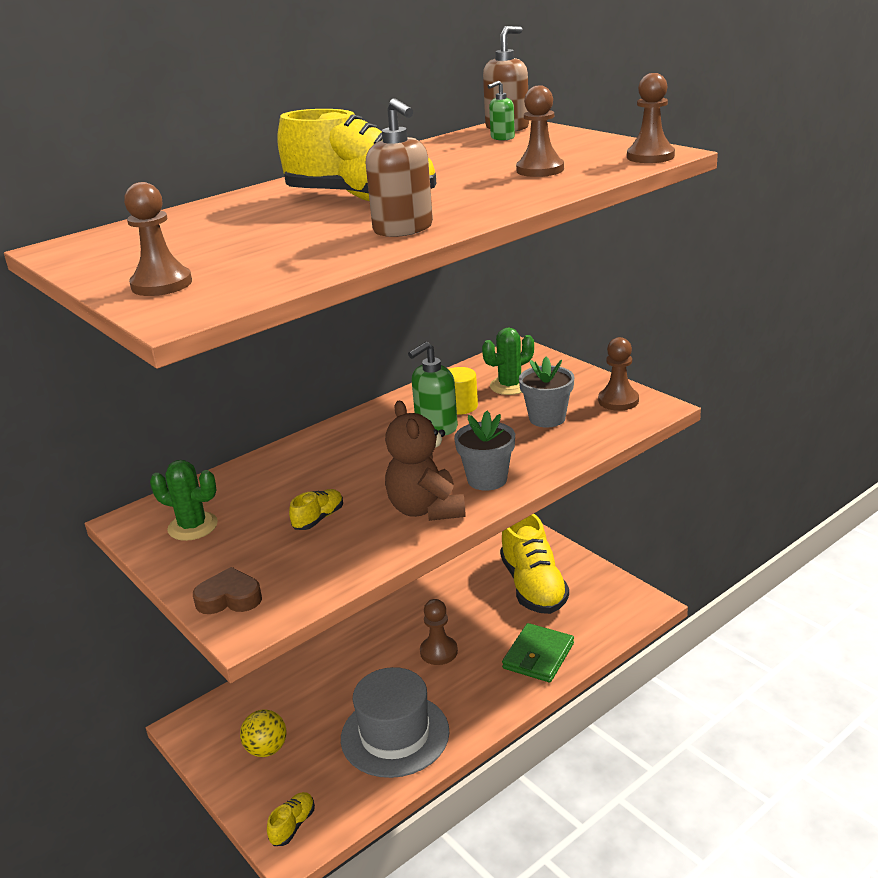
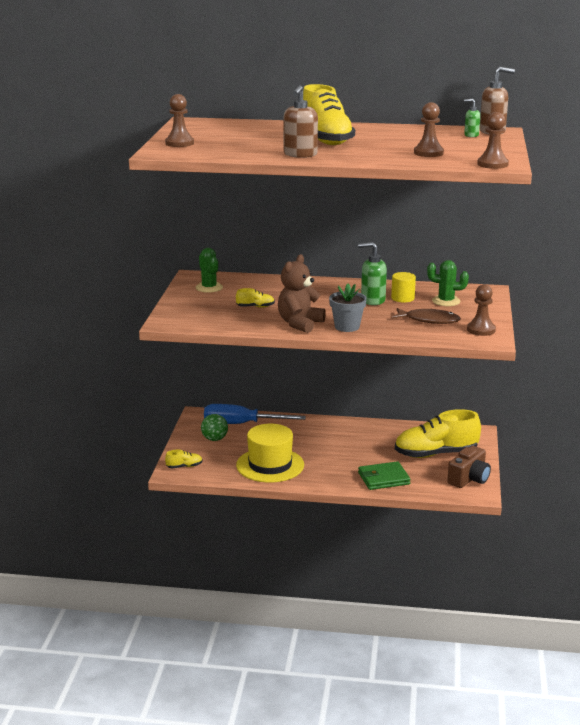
camera: 45 degrees right, 5 degrees down
(229, 598) = (177, 313): brown heart -> none
(266, 700) = (241, 424): none -> blue screwdriver
(266, 749) = (214, 439): yellow ball -> green ball
(395, 735) = (270, 465): grey hat -> yellow hat
(438, 652) = (342, 450): brown pawn -> none
(533, 586) = (436, 454): yellow shoe -> yellow shoe turned 45 degrees clockwise
(547, 418) = (429, 320): grey flower pot -> brown fish
(610, 594) = (469, 479): none -> brown camera

